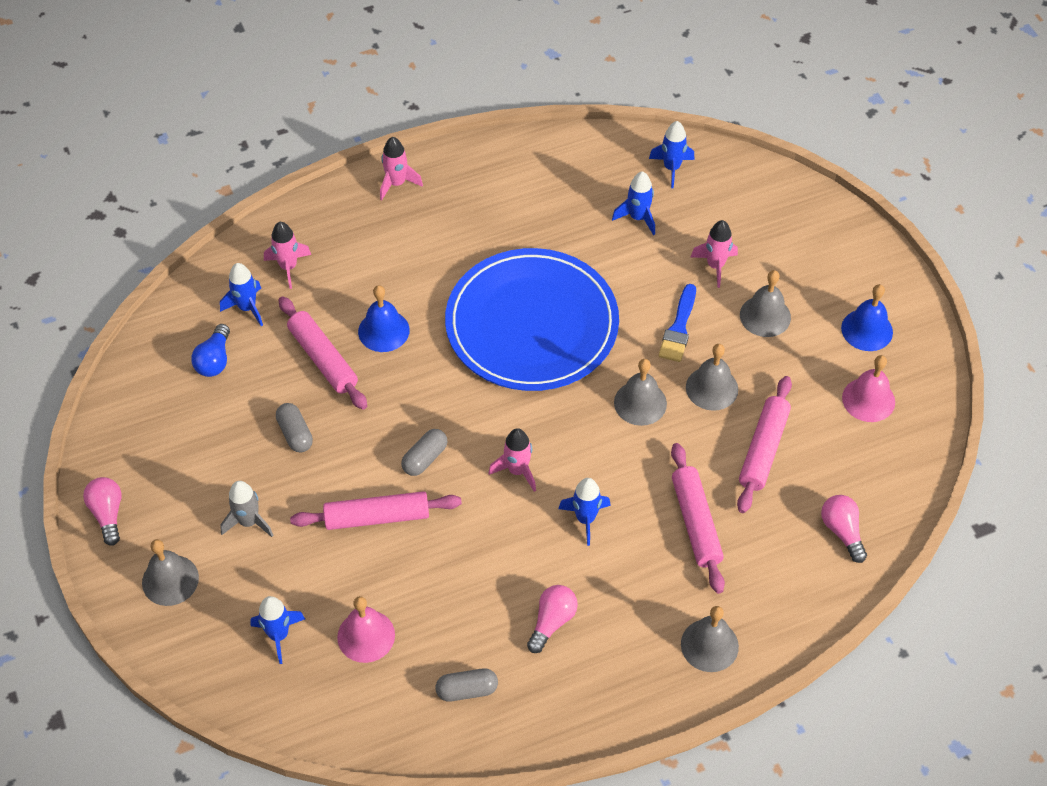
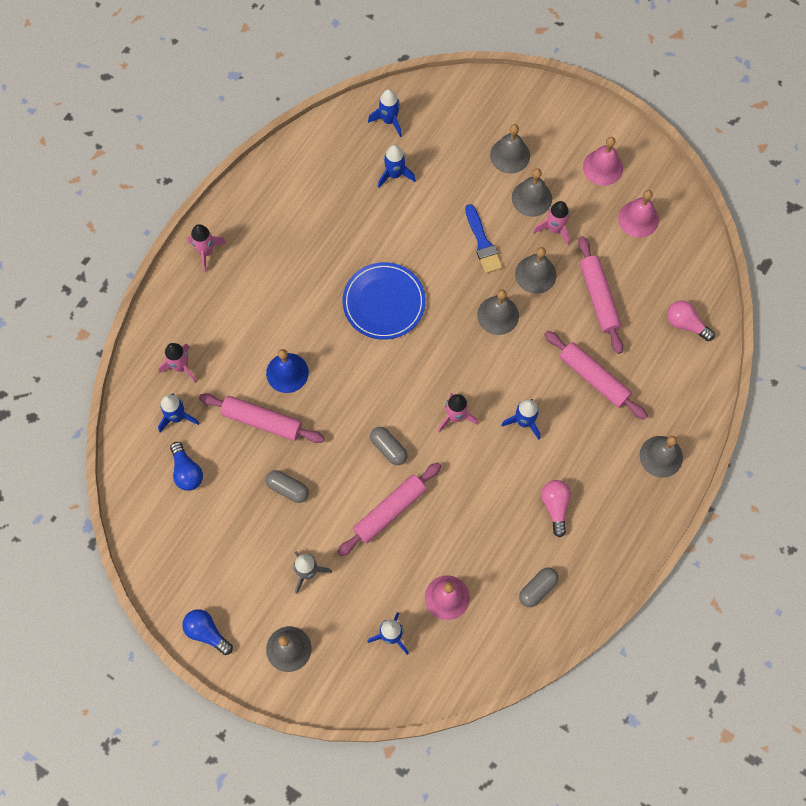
camera: 35 degrees left, 15 degrees up
(108, 514) = (207, 632): pink light bulb -> blue light bulb
(425, 458) = (388, 448): grey capsule -> grey capsule turned 45 degrees counterclockwise
(532, 324) = (384, 302): blue plate -> blue plate, size x0.59
(715, 266) = (473, 180): pink rocket -> pink rocket (554, 229)
(773, 265) = (510, 155): none -> grey bell
(867, 330) = (603, 167): blue bell -> pink bell

